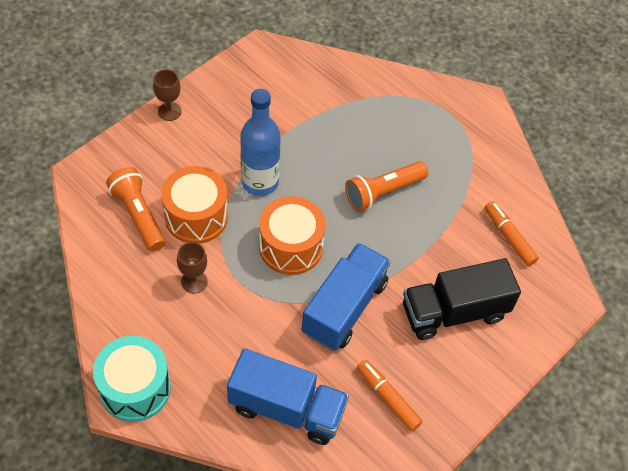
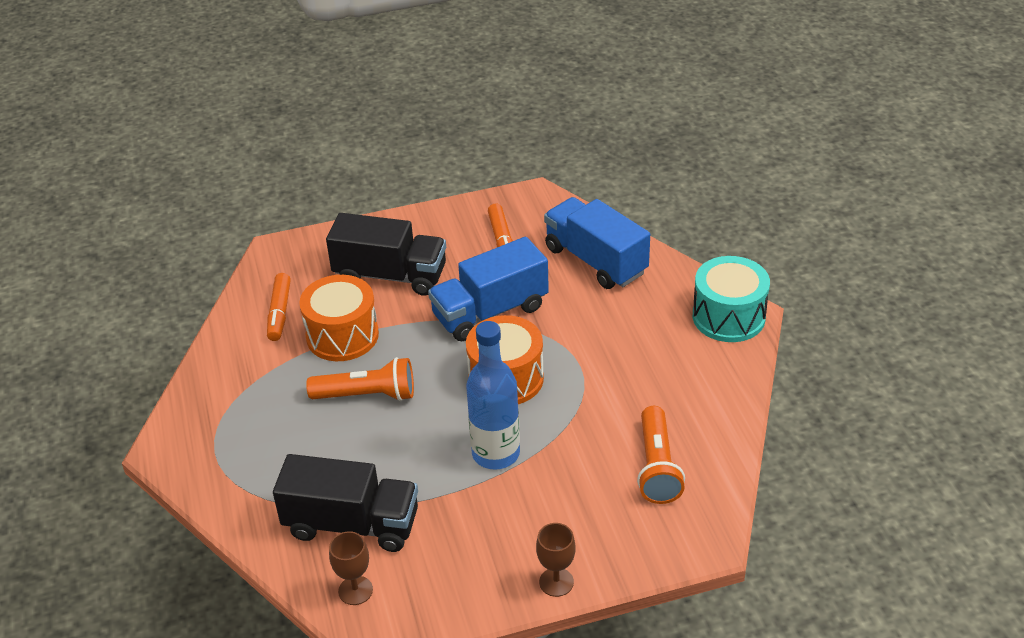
camera: 145 degrees left, 15 degrees down
(194, 282) = (627, 381): brown goblet -> brown goblet (355, 590)
(196, 216) = (591, 442): orange drum -> orange drum (342, 335)
(321, 99) = (352, 524): none -> black truck

